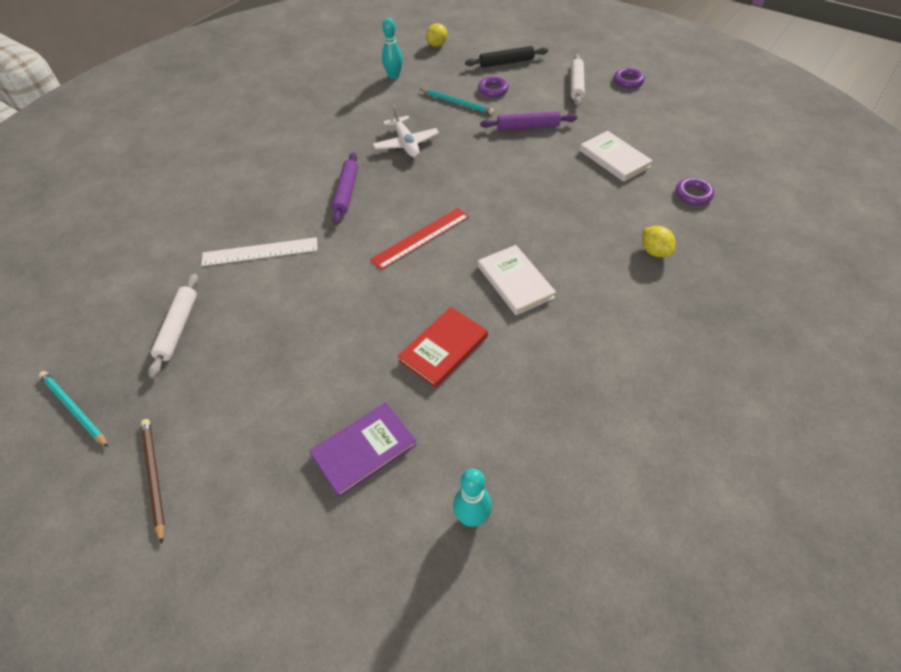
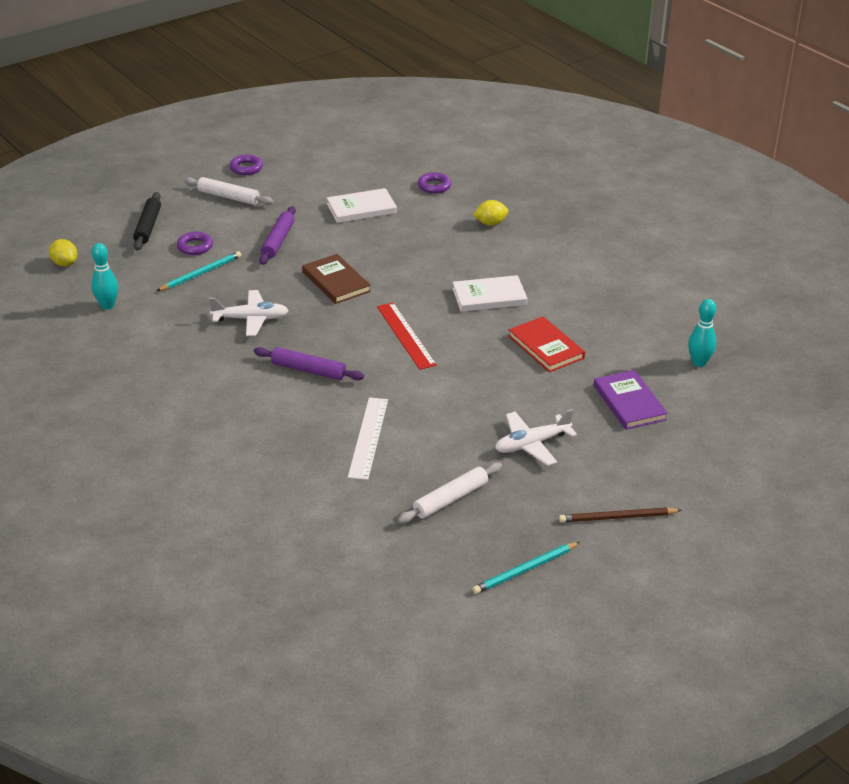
camera: 75 degrees left, 15 degrees down
(178, 328) = (451, 499): white rolling pin -> white rolling pin turned 60 degrees counterclockwise
(270, 372) = (532, 444): none -> white plane
(484, 174) = (336, 282): none -> brown book

